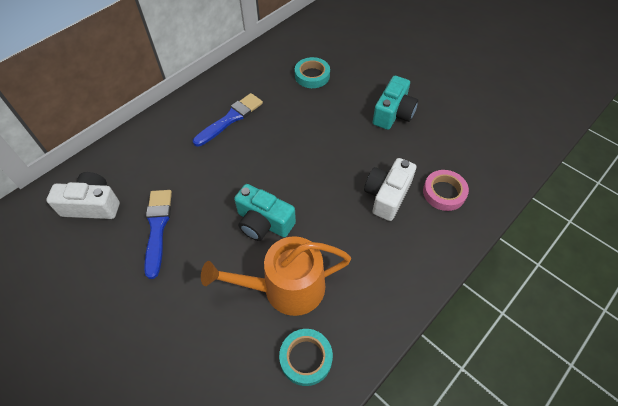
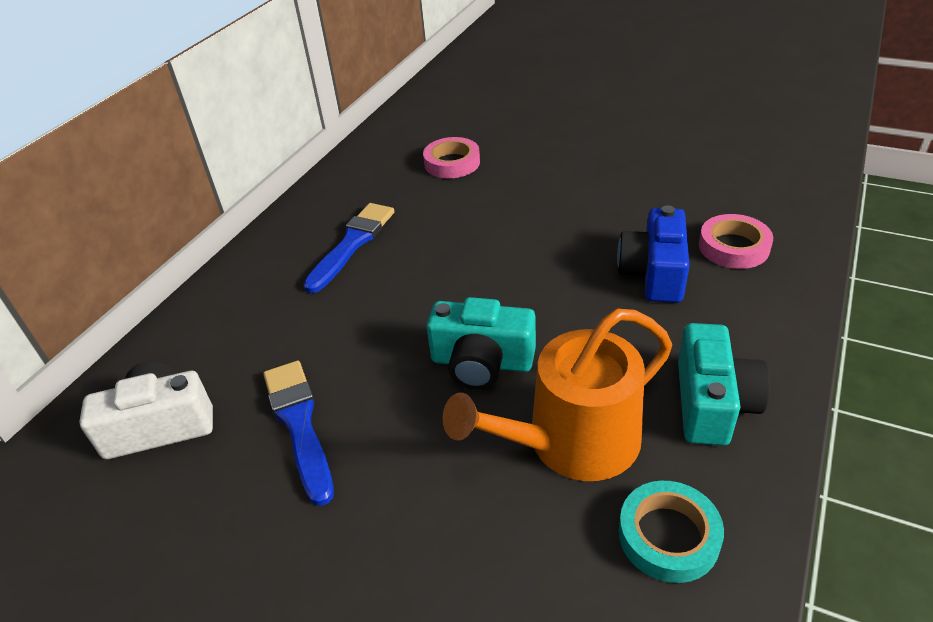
camera: 15 degrees left, 15 degrees down
(312, 76) = (452, 163): turquoise tape -> pink tape
(387, 195) = (654, 273): white camera -> blue camera
(393, 113) = (598, 176): turquoise camera -> turquoise camera (712, 403)

